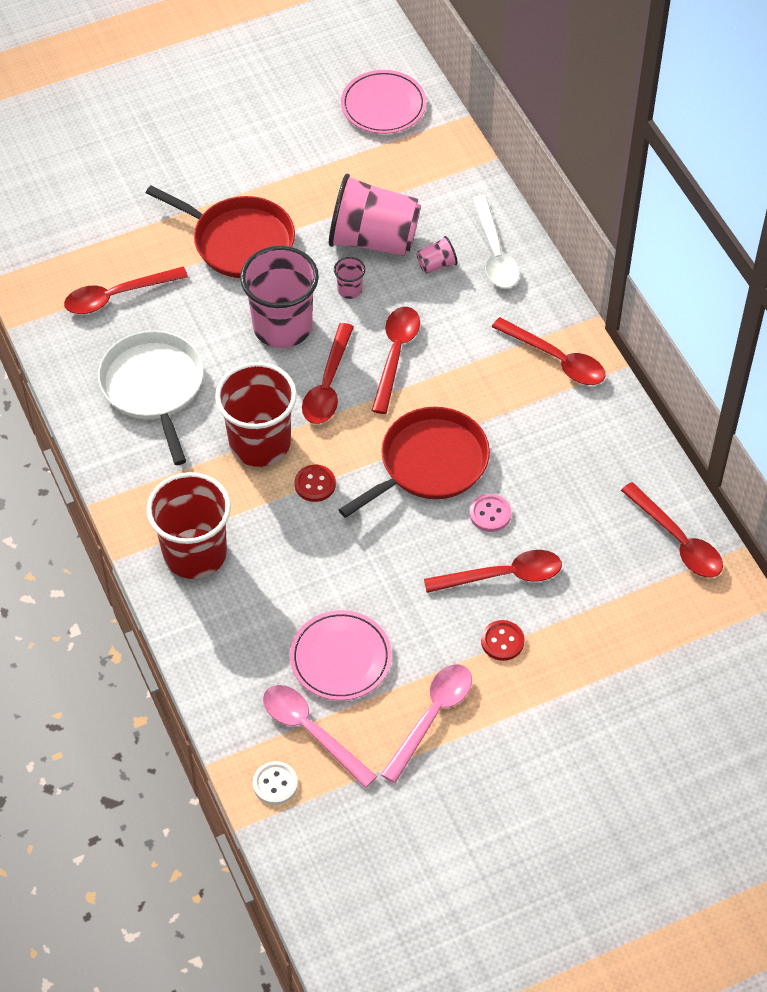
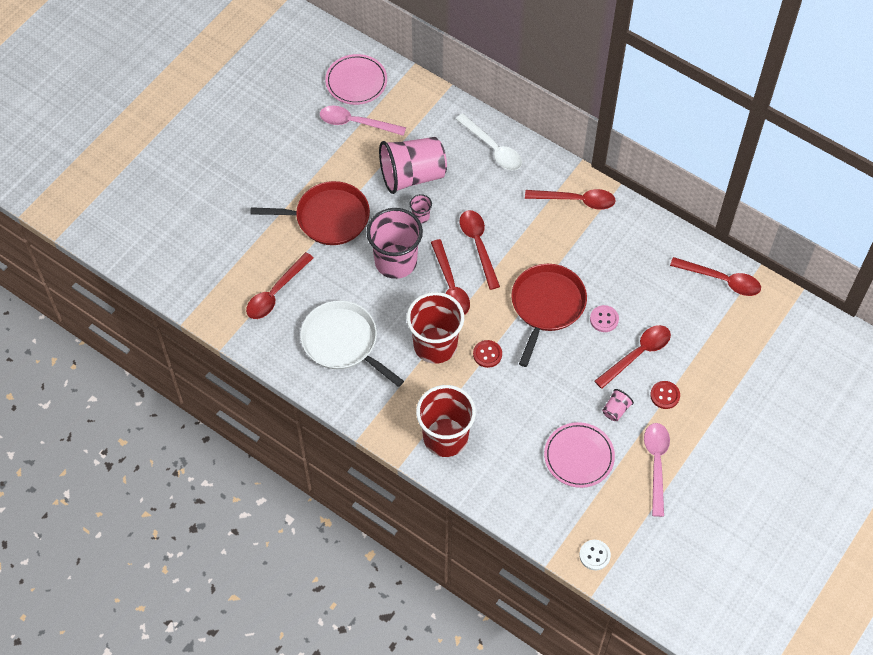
camera: 30 degrees left, 5 degrees up
(311, 732) = (593, 511): pink spoon -> pink spoon (356, 123)
(436, 265) = (462, 173): pink cup -> pink cup (616, 410)

